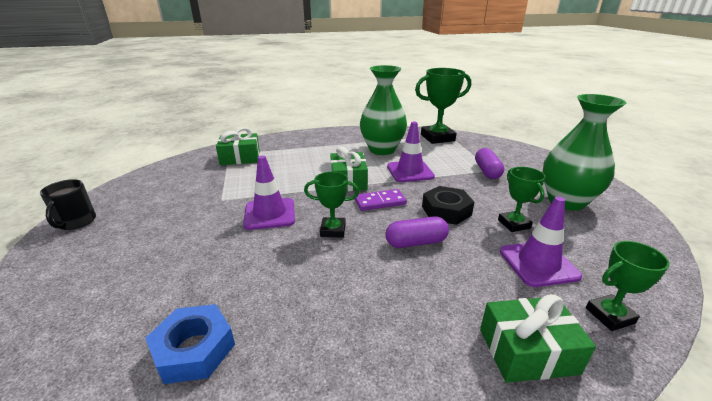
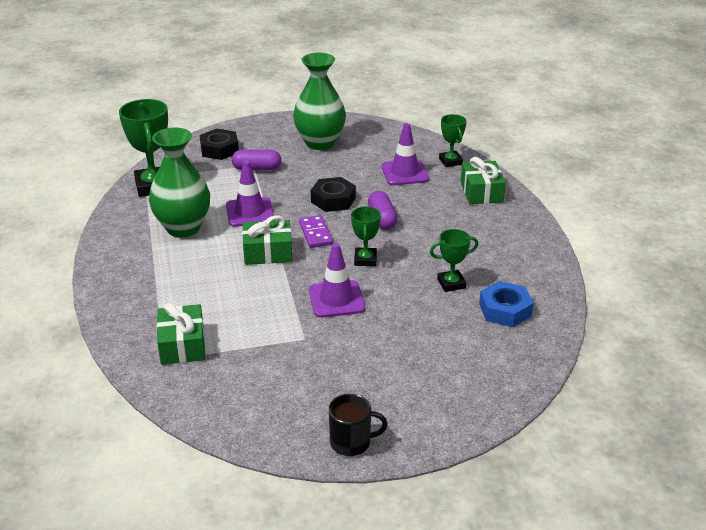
camera: 90 degrees left, 5 degrees up
(509, 155) = (219, 149): none -> black nut
(514, 224) = (355, 172): green trophy -> green trophy (451, 283)

